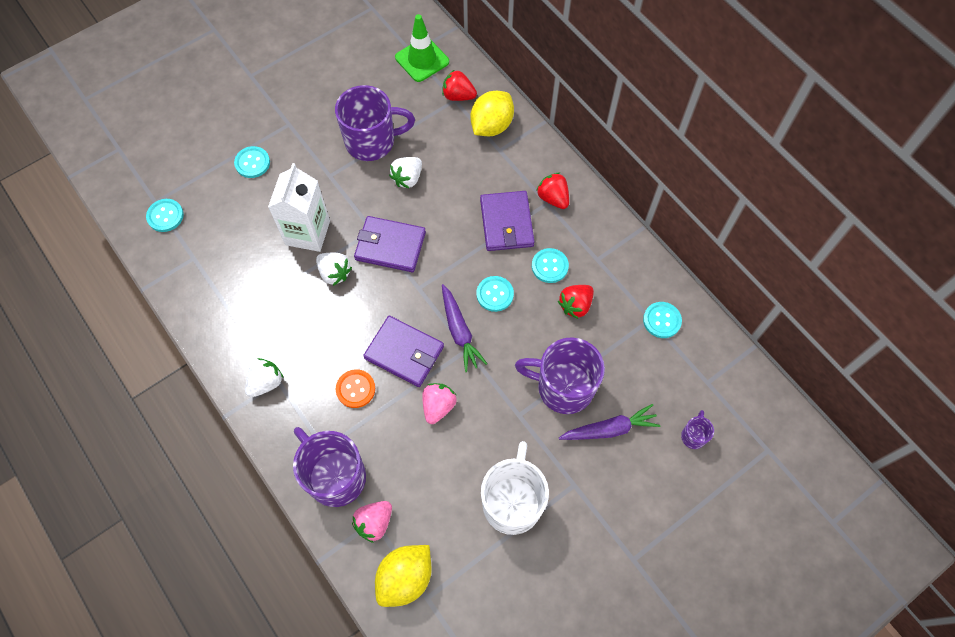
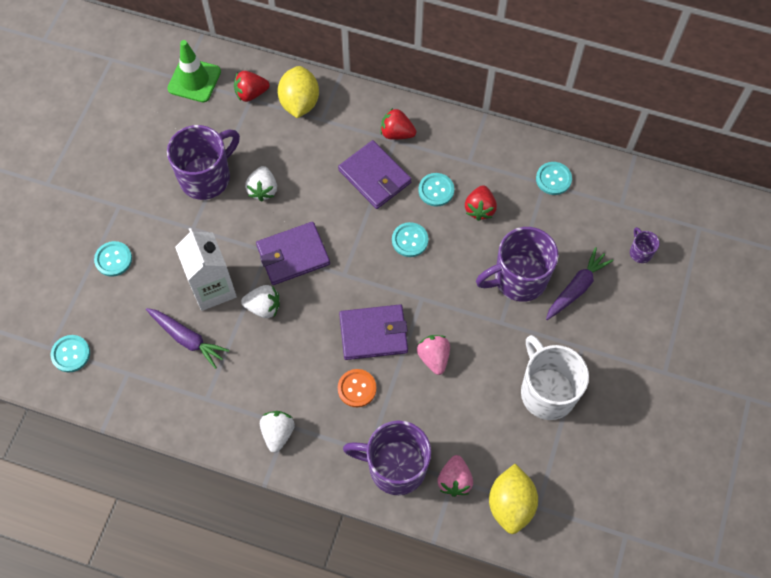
camera: 35 degrees left, 0 degrees up
(459, 331) = (404, 288): purple carrot -> purple carrot (187, 338)

